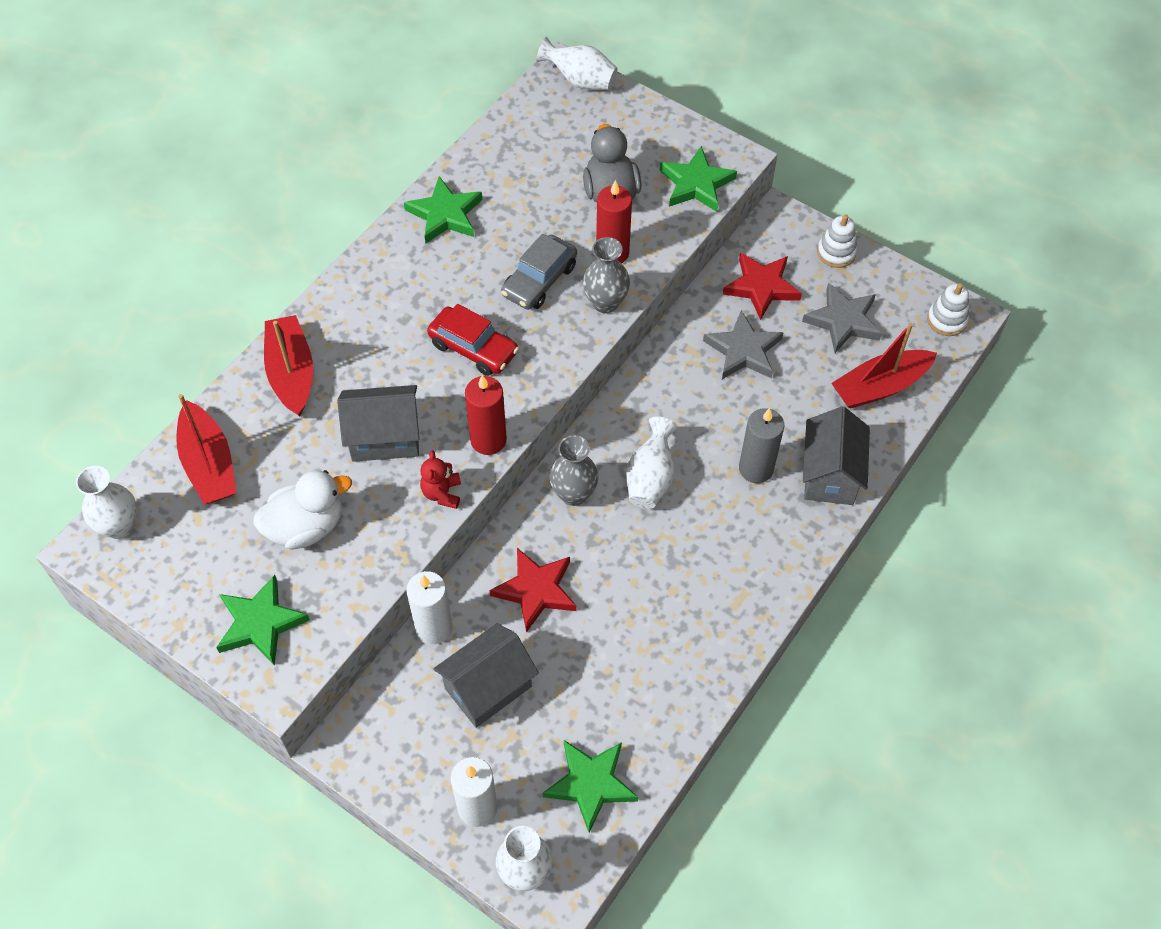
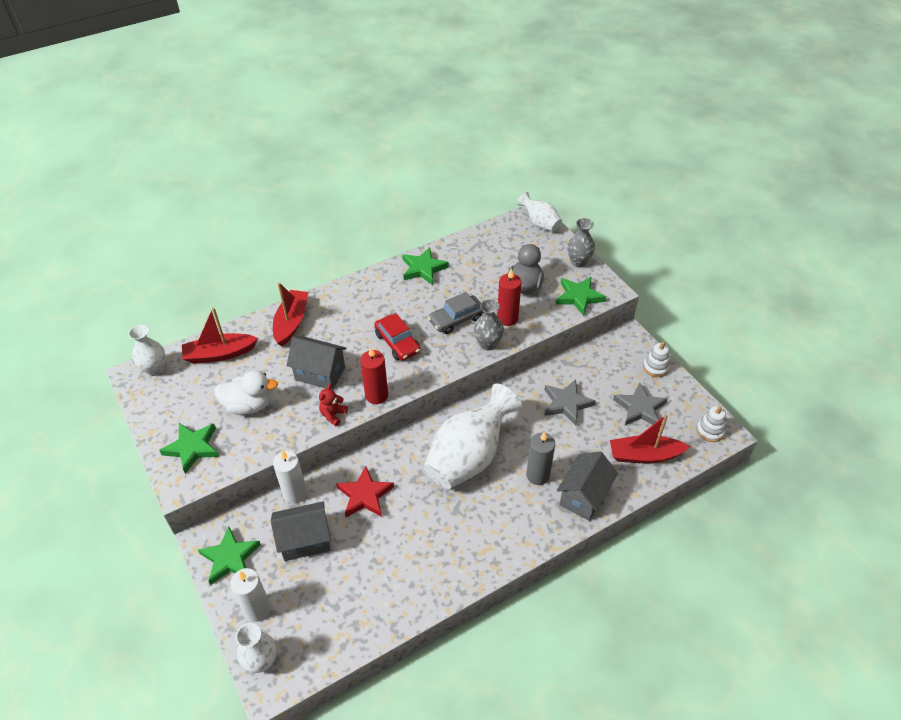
camera: 25 degrees right, 10 degrees down
(209, 464) = (220, 354): red boat -> red boat turned 75 degrees clockwise
(573, 494) = (418, 448): grey vase -> grey vase (578, 262)
(590, 784) = (331, 625): green star -> green star (230, 558)
(650, 478) = (469, 457): white vase -> white vase, size x1.91
(761, 287) = (597, 371): red star -> none

